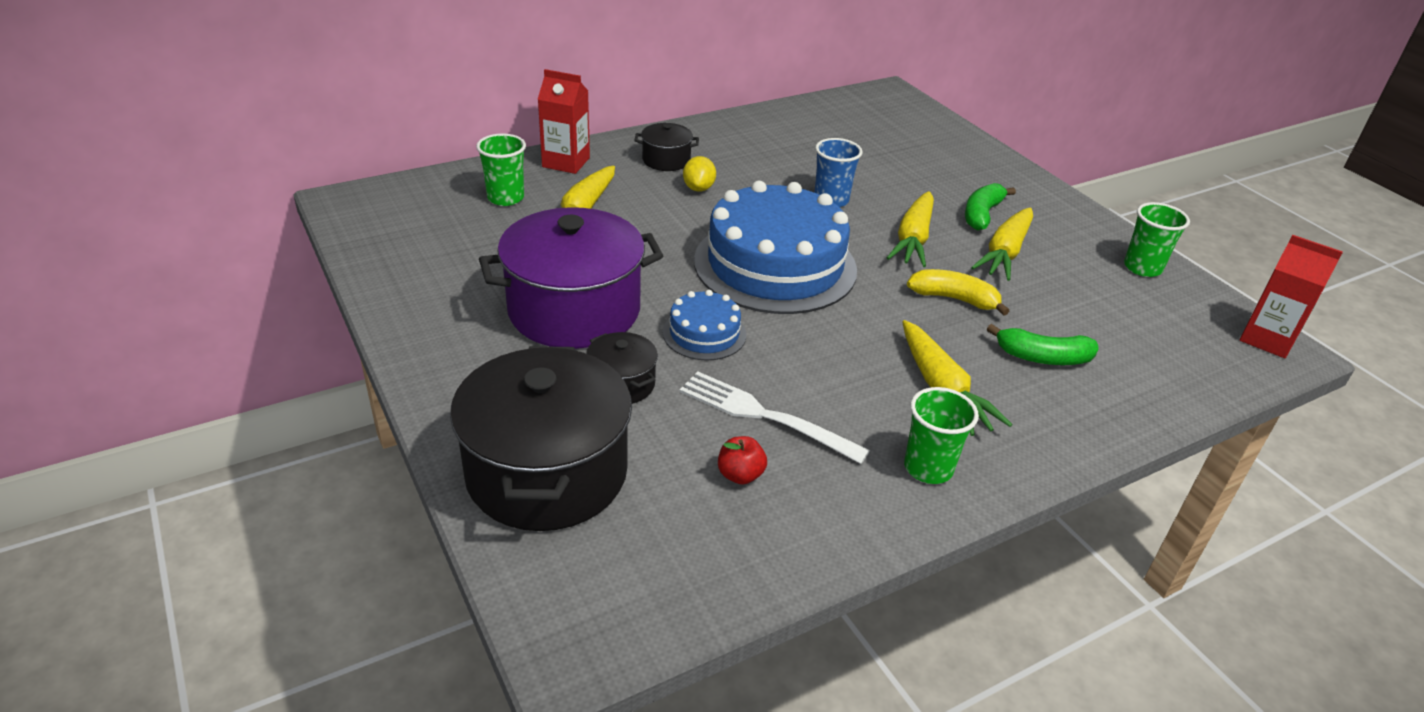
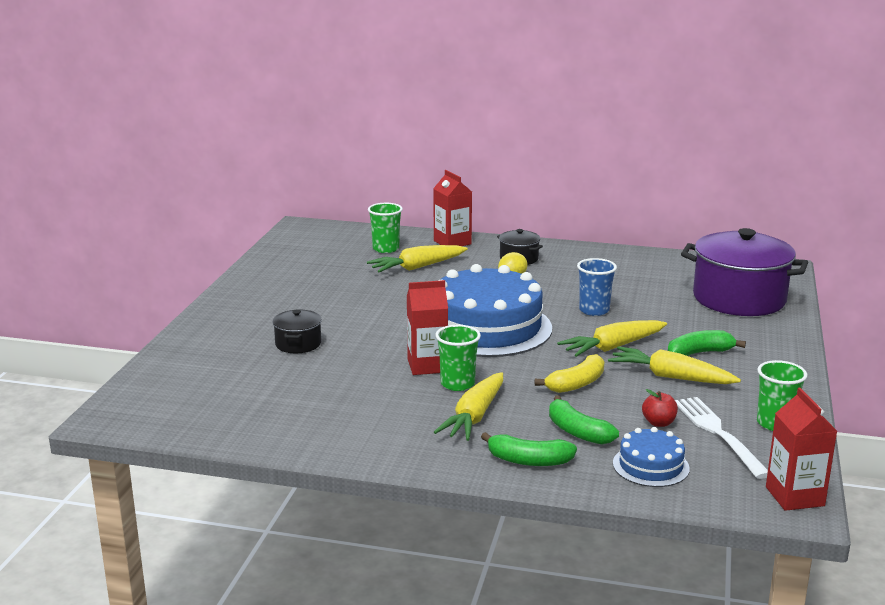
camera: 45 degrees right, 15 degrees down
(547, 473) = (202, 361): black pot -> none
(574, 310) = (331, 307): purple pot -> purple pot (739, 299)
(704, 333) = (381, 341): blue cake -> blue cake (651, 466)
(740, 475) = (287, 400): red apple -> red apple (658, 423)
(764, 416) = (346, 384): white fork -> white fork (718, 433)
(800, 344) = (427, 366): none -> red carton
(928, 468) = (392, 441): green cup -> green cup (457, 384)
(954, 299) = (576, 384): yellow banana -> yellow banana turned 75 degrees clockwise
(1005, 253) = (670, 377): yellow carrot -> yellow carrot turned 45 degrees clockwise
(1065, 417) = (528, 460): none -> green banana

